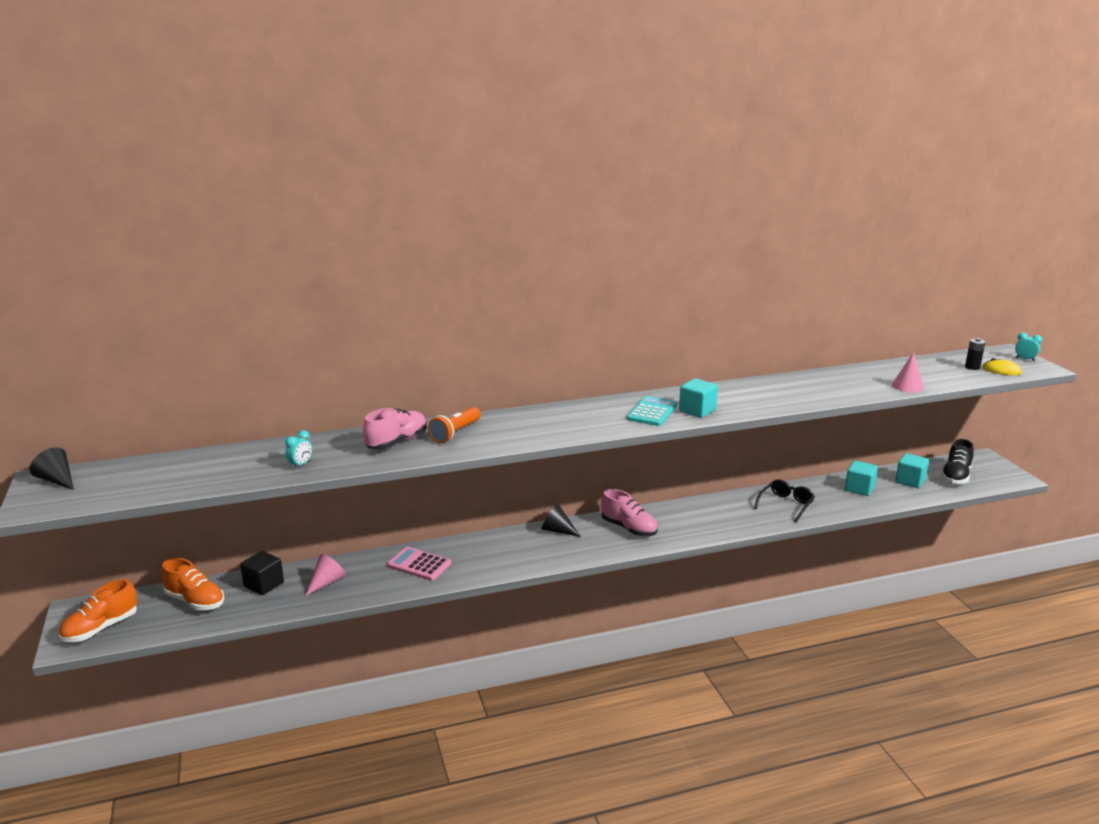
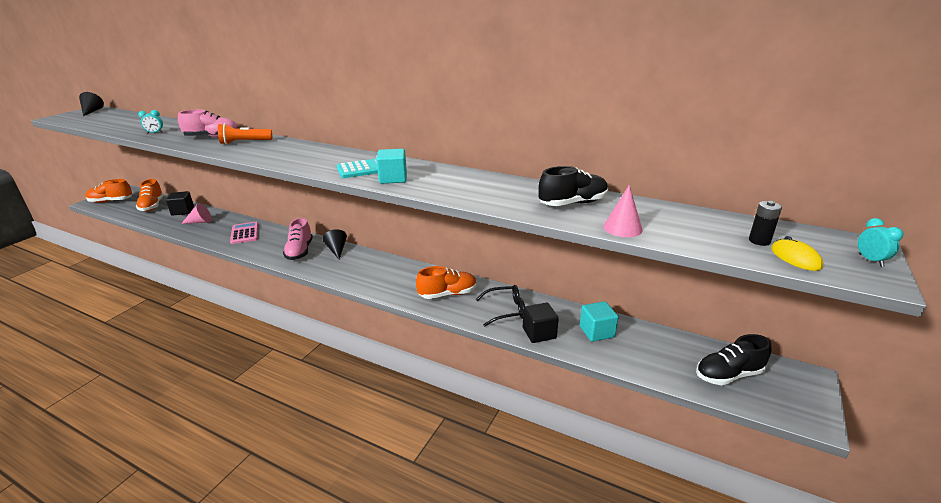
camera: 45 degrees right, 5 degrees up
(629, 528) = (372, 269): pink shoe -> pink shoe (300, 251)
(726, 515) = (448, 294): none -> orange shoe
(833, 507) = (539, 333): none -> black cube
(848, 381) = (573, 203): none -> black shoe
(910, 481) = (664, 352): turquoise cube -> none

